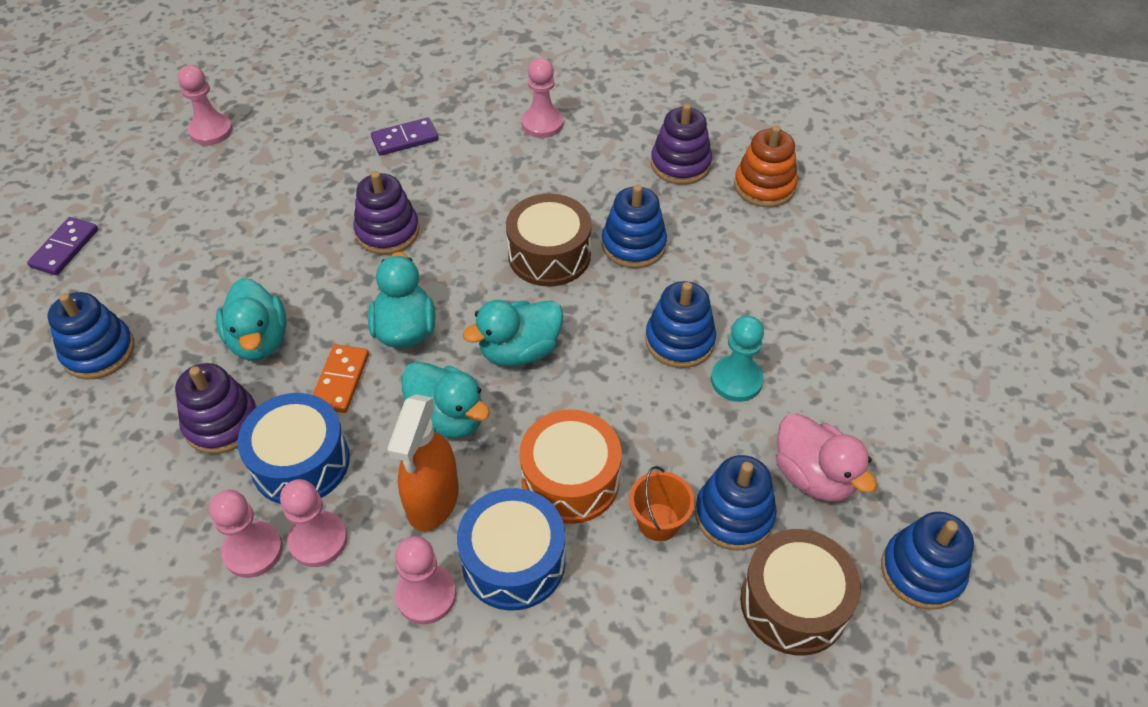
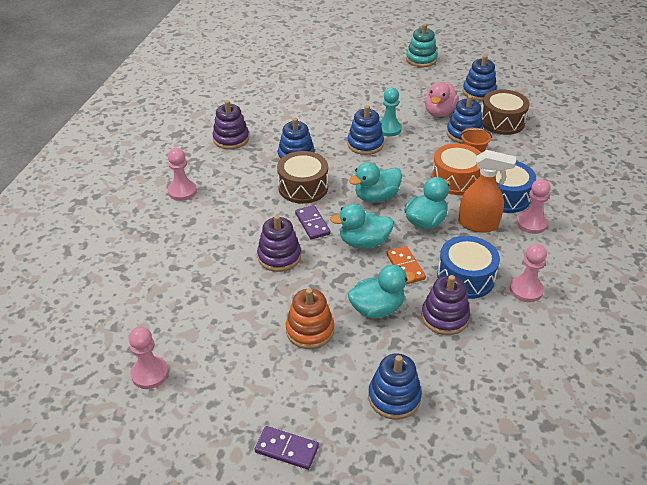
camera: 90 degrees left, 10 degrees down
(318, 540) = (512, 264): pink pawn -> none
(340, 380) = (405, 267): orange domino -> orange domino turned 60 degrees clockwise
(405, 139) = (185, 255): purple domino -> purple domino (312, 224)
(519, 351) = (376, 197): turquoise duck -> turquoise duck turned 90 degrees clockwise
(764, 186) = (253, 113): orange stacking toy -> orange stacking toy (310, 330)
(813, 476) = (439, 112): pink duck -> pink duck turned 150 degrees clockwise
(1048, 462) = (421, 60): none -> turquoise stacking toy

